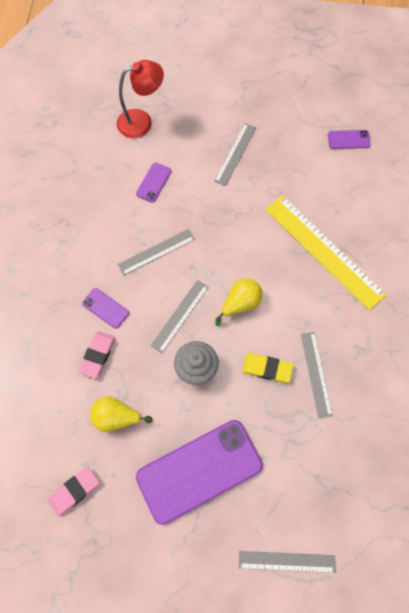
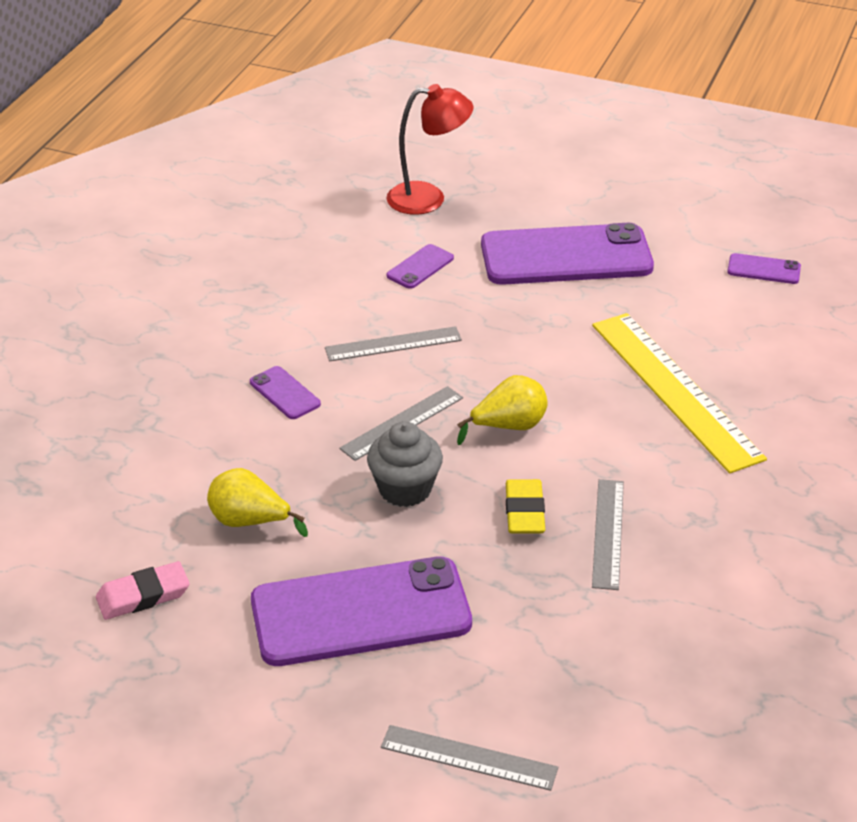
camera: 15 degrees right, 30 degrees down
(98, 355) = (249, 444): pink eraser -> none
(235, 154) = (566, 256): grey ruler -> purple phone
(267, 368) = (524, 511): yellow eraser -> yellow eraser turned 60 degrees clockwise

